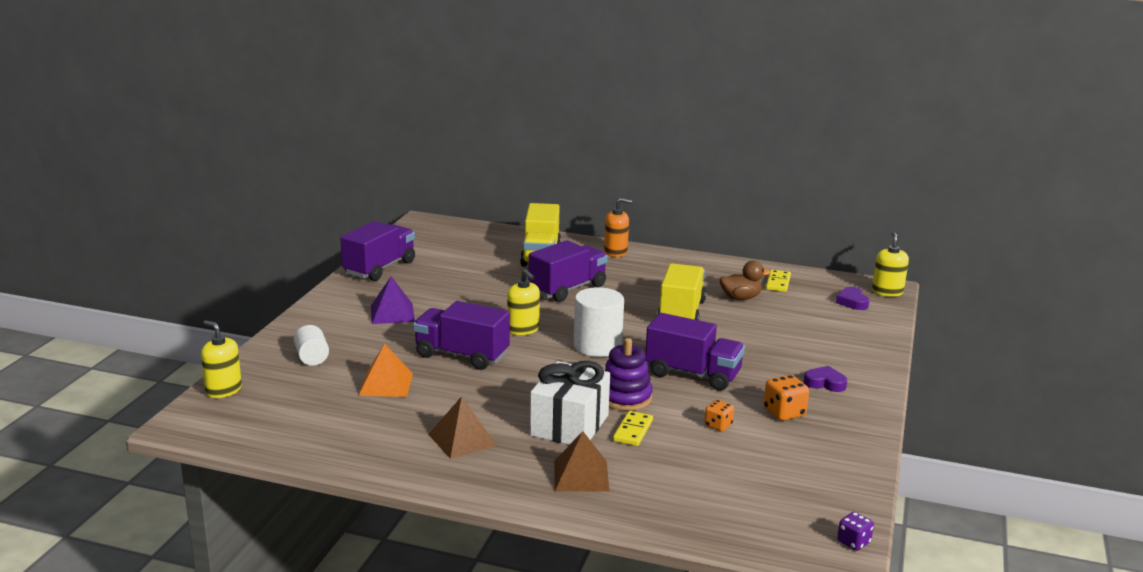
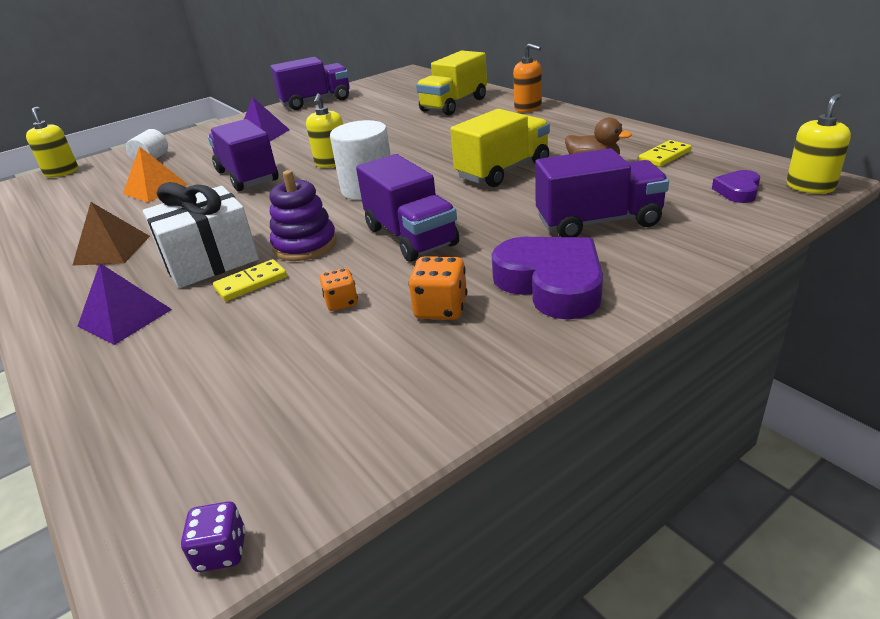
camera: 40 degrees right, 10 degrees up
(567, 289) = (429, 134): purple truck -> purple truck (598, 222)
(581, 475) = (125, 317): brown pyramid -> purple pyramid
(825, 383) = (551, 284): purple heart -> purple heart, size x2.00

